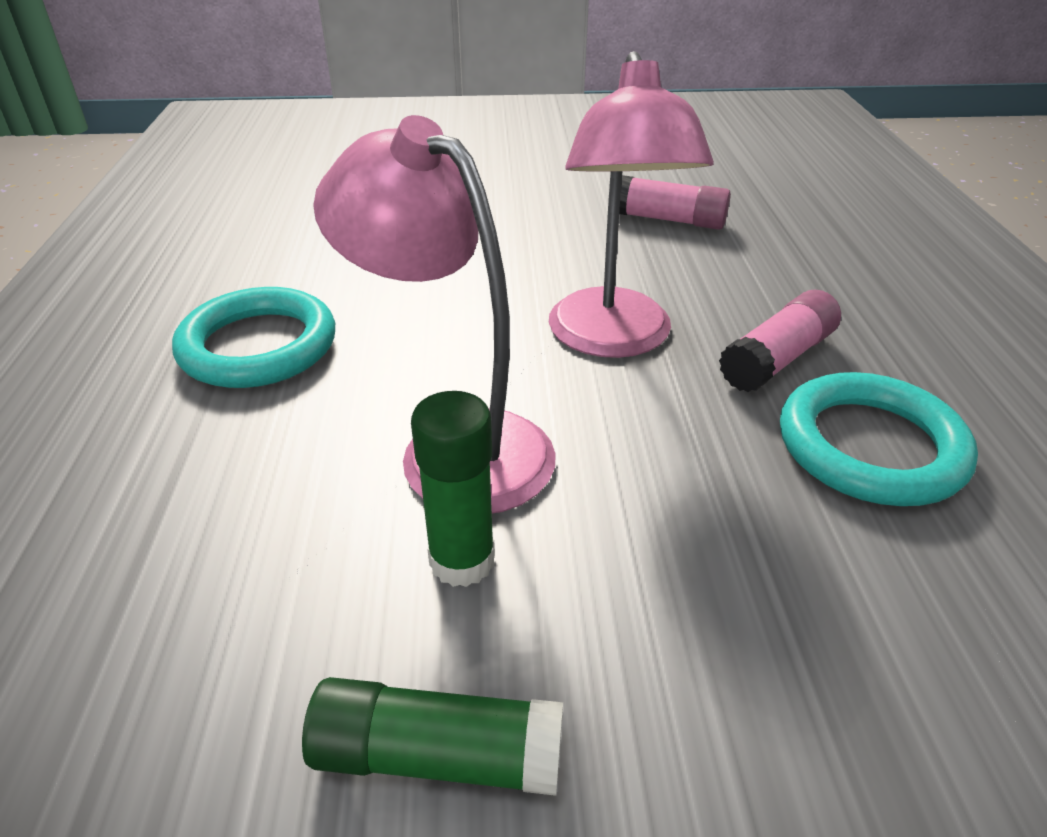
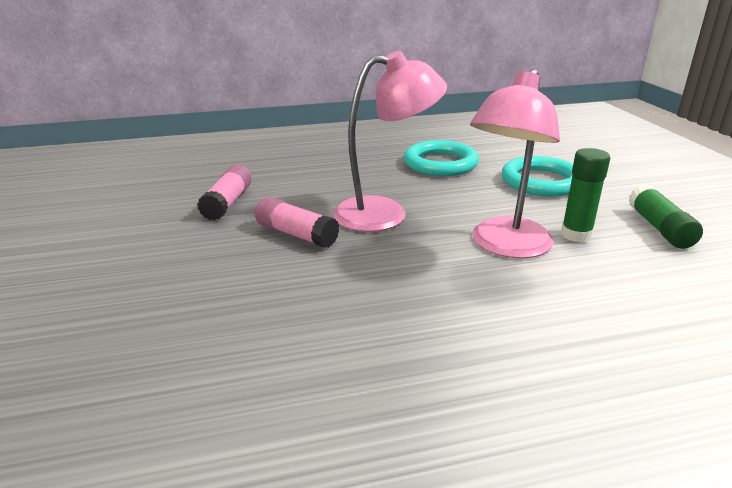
camera: 100 degrees left, 10 degrees down
(258, 346) = (456, 343): turquoise ring -> turquoise ring (541, 182)
(777, 359) = (385, 177): pink glue stick -> pink glue stick (296, 234)

